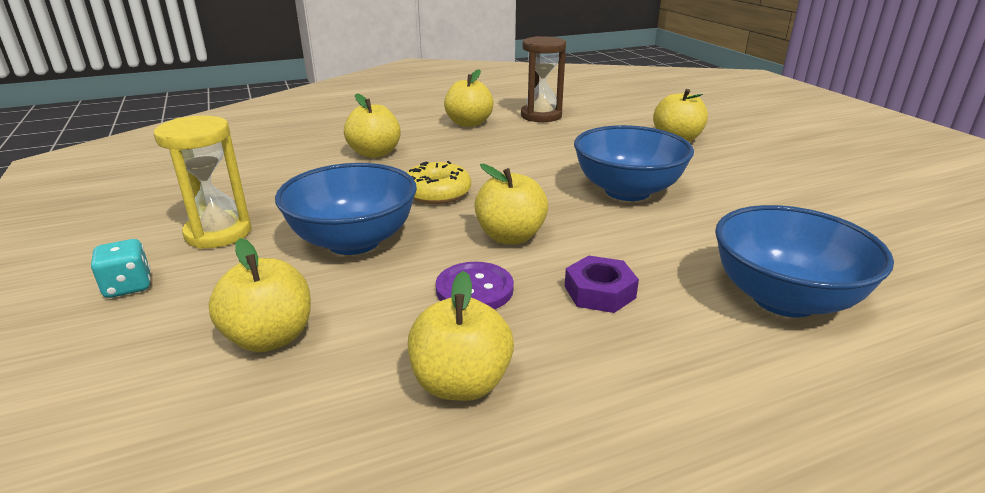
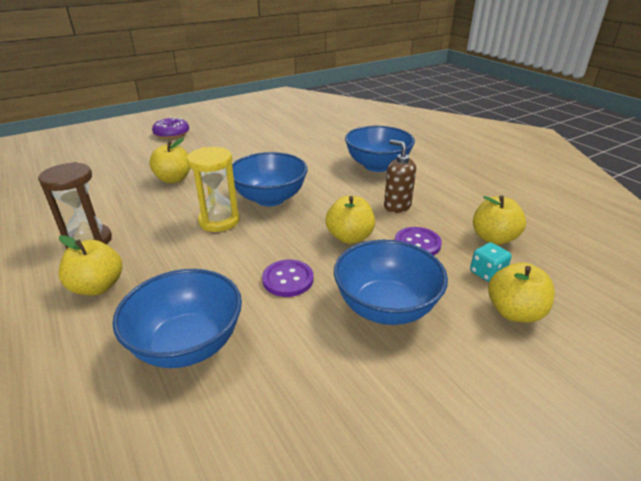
camera: 100 degrees left, 5 degrees up
(128, 286) = (526, 431): turquoise dice -> turquoise dice (487, 273)
(218, 233) = (411, 408): yellow hourglass -> yellow hourglass (219, 221)
(375, 153) = (187, 344): yellow apple -> blue bowl
(437, 193) = (288, 279): yellow donut -> purple button
(599, 292) = (397, 206): purple nut -> brown soap dispenser
(831, 134) = (171, 134): none -> purple donut

